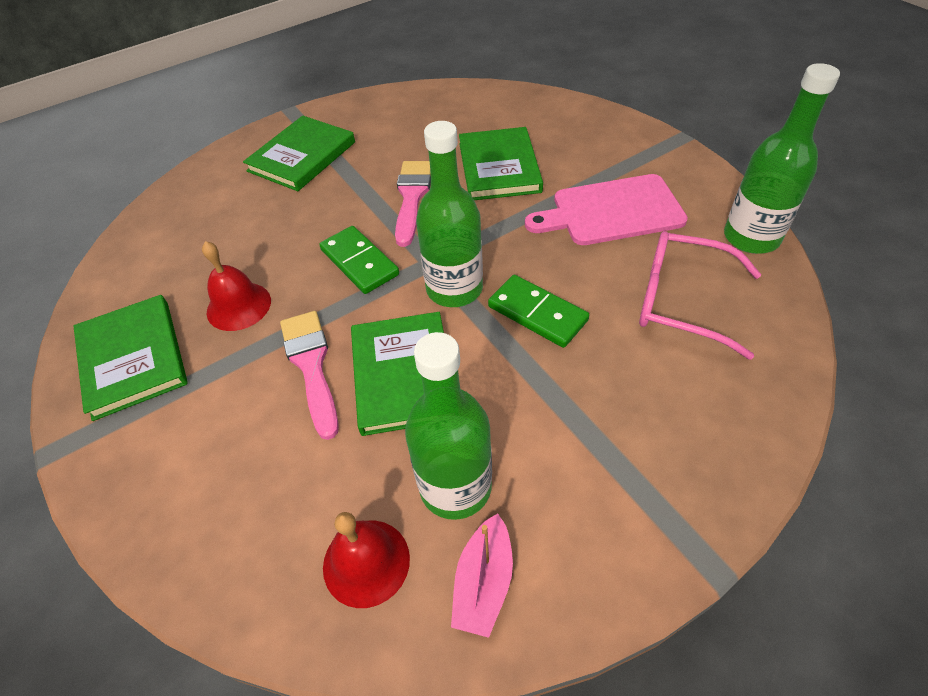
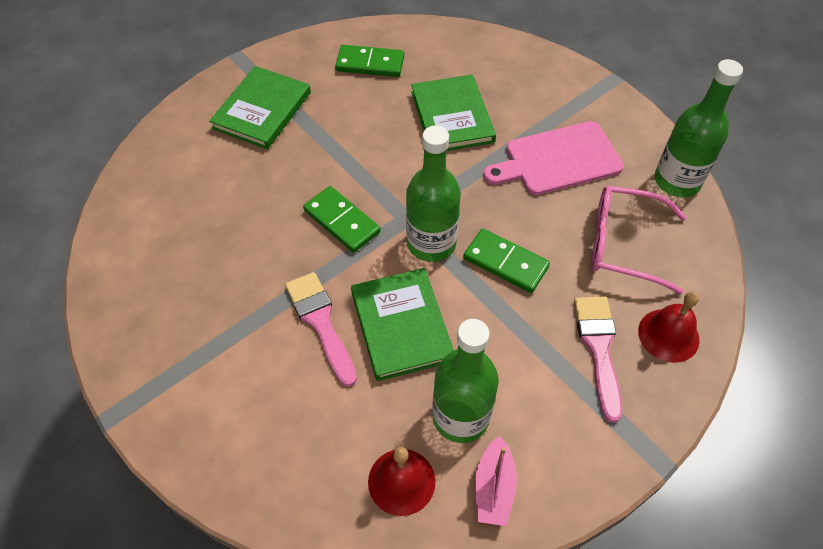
camera: 10 degrees left, 5 degrees up
(133, 358) = (158, 326): green book -> none
(238, 306) = (241, 270): red bell -> red bell (668, 335)
(412, 197) = (377, 152): pink brush -> pink brush (599, 348)
(421, 118) = (370, 63): none -> green domino

